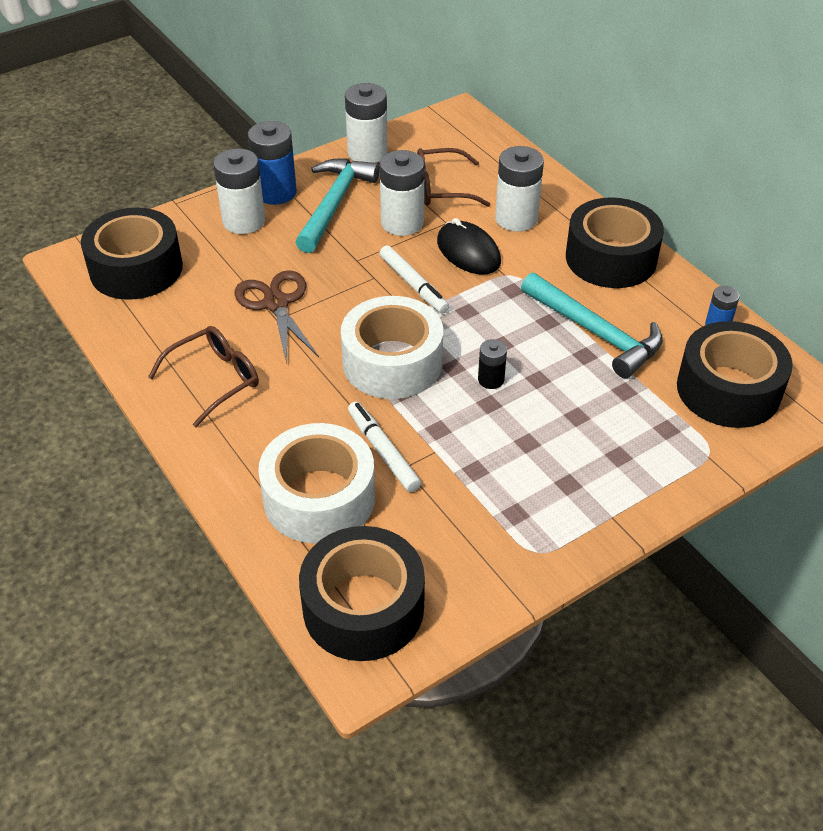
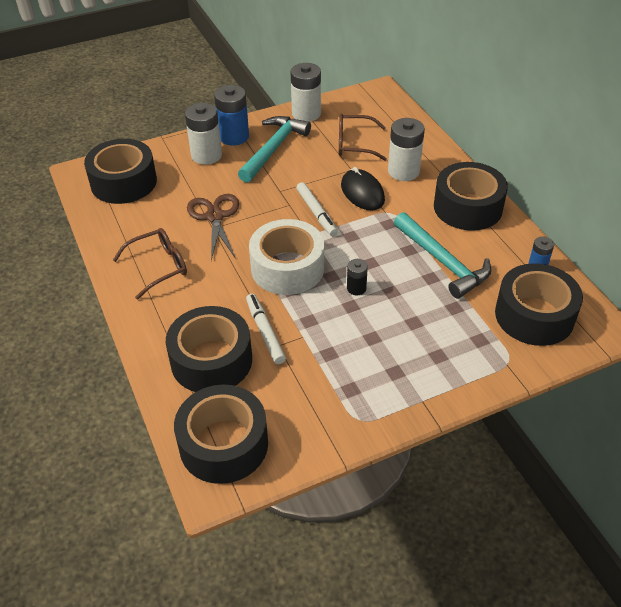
camera: 10 degrees right, 0 degrees up
(319, 498) = (211, 360): white tape -> black tape
(402, 223) = (319, 167): white battery -> none

